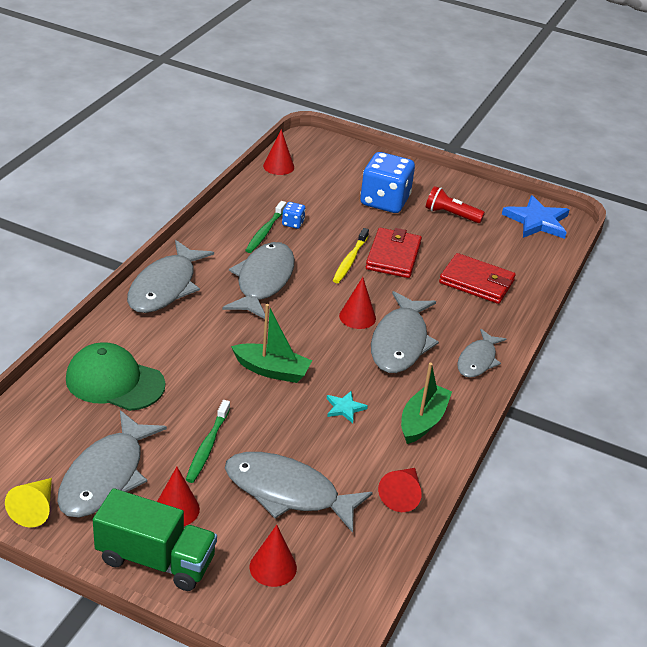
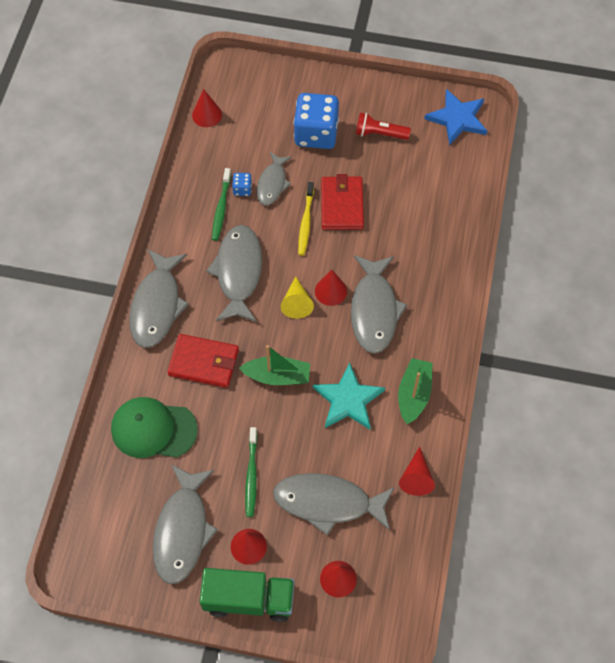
camera: 10 degrees left, 25 degrees up
(35, 509) = (140, 580): yellow cone -> yellow cone (296, 303)
(344, 408) = (348, 400): turquoise star -> turquoise star, size x2.02
(476, 282) = (421, 216): red wallet -> red wallet (204, 362)
(478, 360) = (443, 311): grey fish -> grey fish (272, 183)

